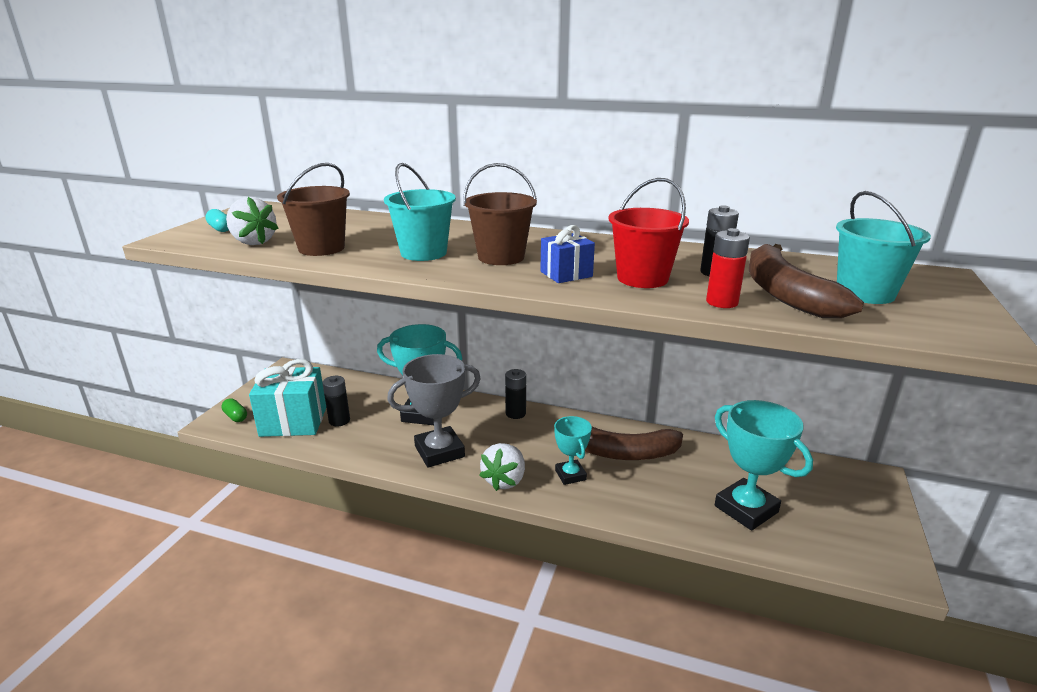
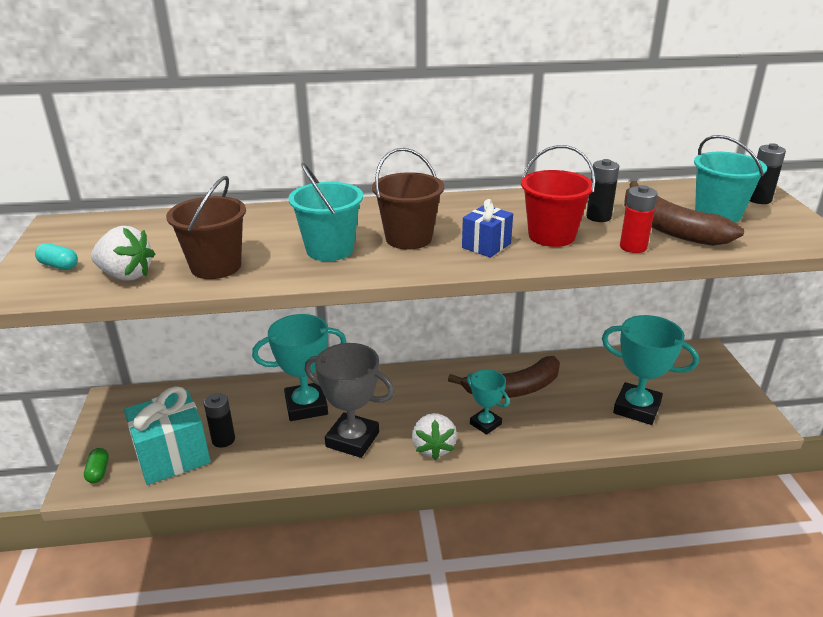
camera: 25 degrees left, 5 degrees up
(235, 417) = (98, 472): green capsule -> green capsule turned 60 degrees clockwise
(439, 451) = (352, 439): grey trophy -> grey trophy turned 75 degrees clockwise
(515, 413) = (394, 379): black battery -> black battery (759, 199)

